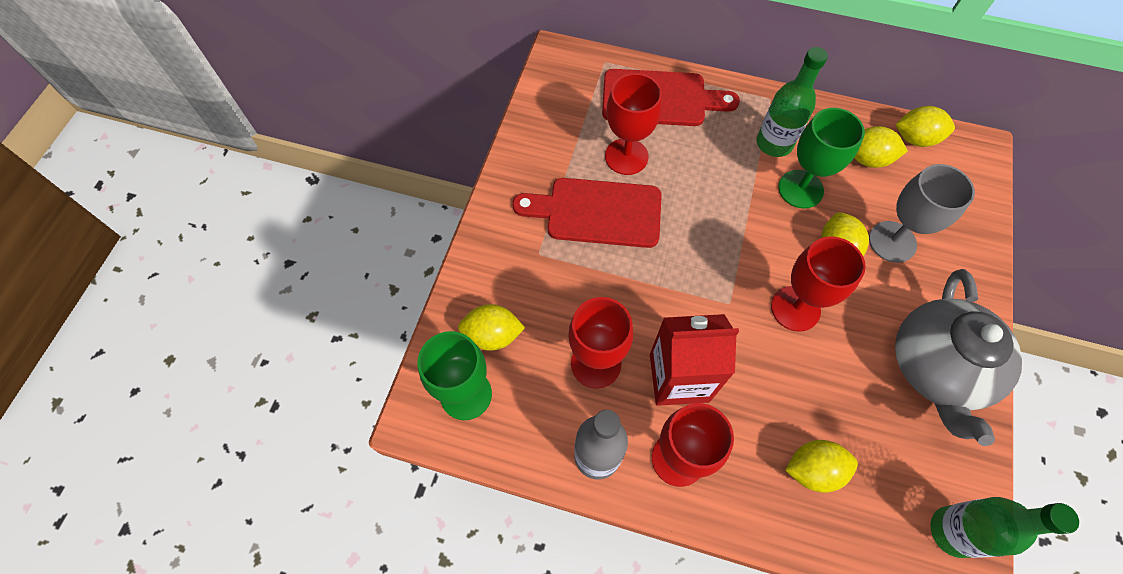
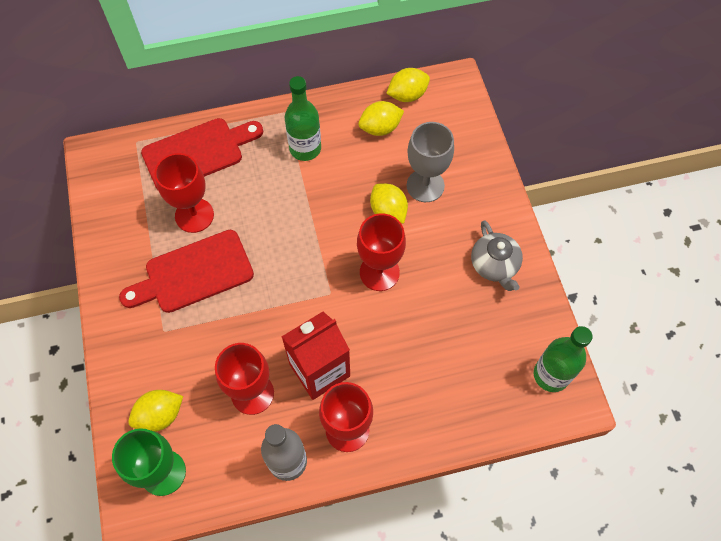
camera: 30 degrees left, 0 degrees up
(800, 189) = (341, 176): green goblet -> none
(812, 469) = (443, 384): yellow lemon -> none
(937, 368) = (494, 265): grey teapot -> grey teapot, size x0.59

